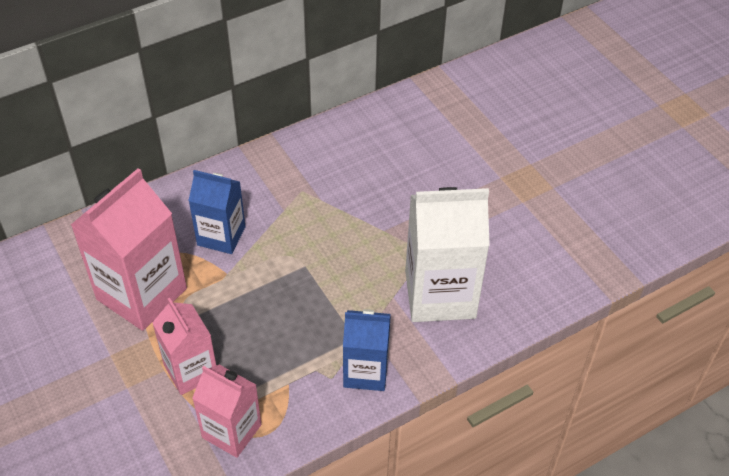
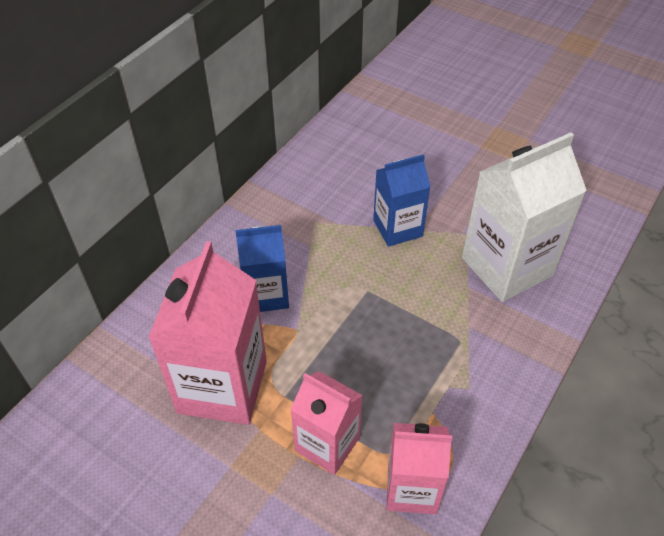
camera: 25 degrees left, 0 degrees up
(365, 371) = (495, 367): blue carton -> blue carton (397, 228)

